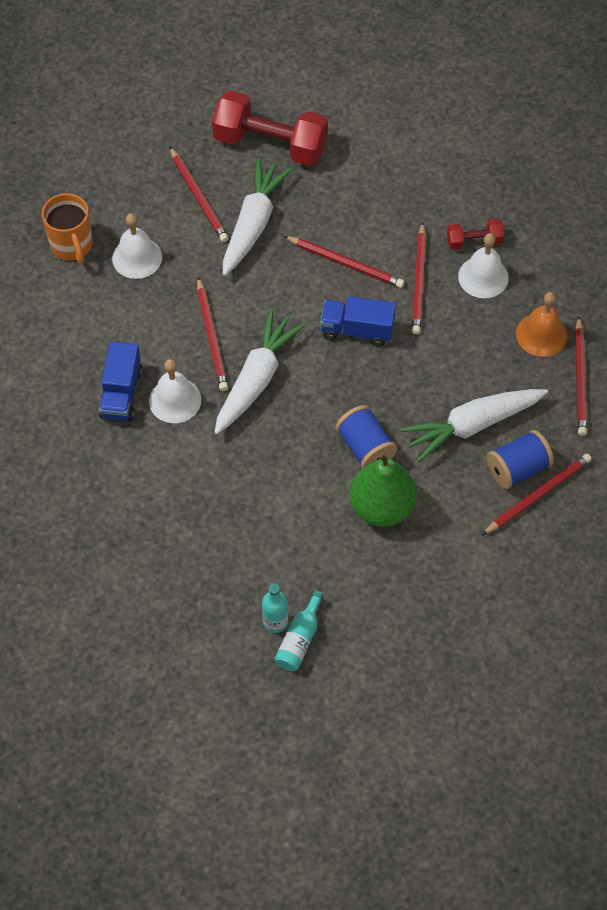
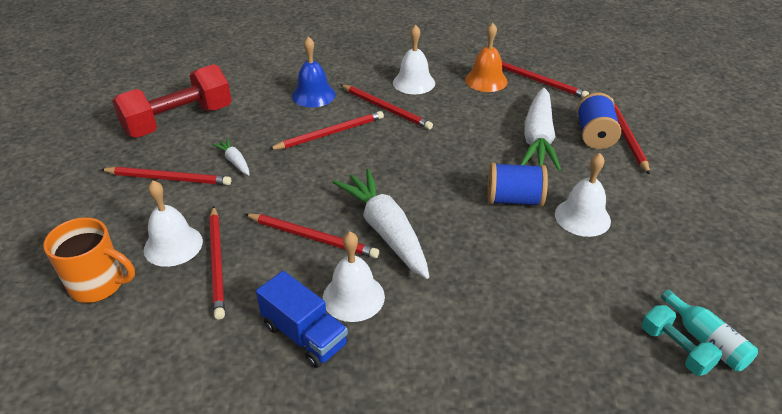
camera: 55 degrees left, 20 degrees down
(142, 297) = (217, 263): none -> red pencil
(253, 224) = (235, 161): white carrot -> white carrot, size x0.46
(275, 622) = (675, 349): turquoise bottle -> turquoise dumbbell
(357, 330) = (396, 154): blue truck -> none
(382, 507) = (582, 217): green pear -> white bell
(392, 212) = (313, 95): none -> blue bell
(474, 241) = (380, 74): red dumbbell -> none

